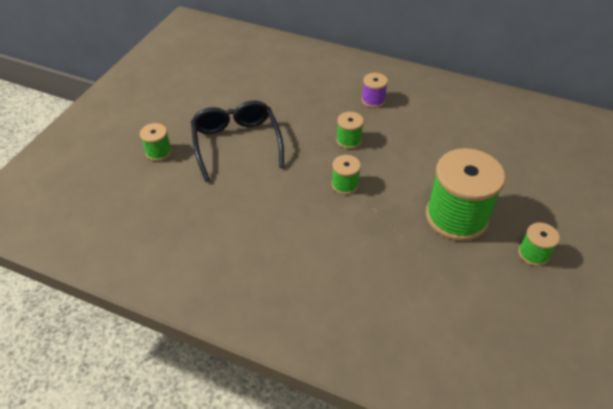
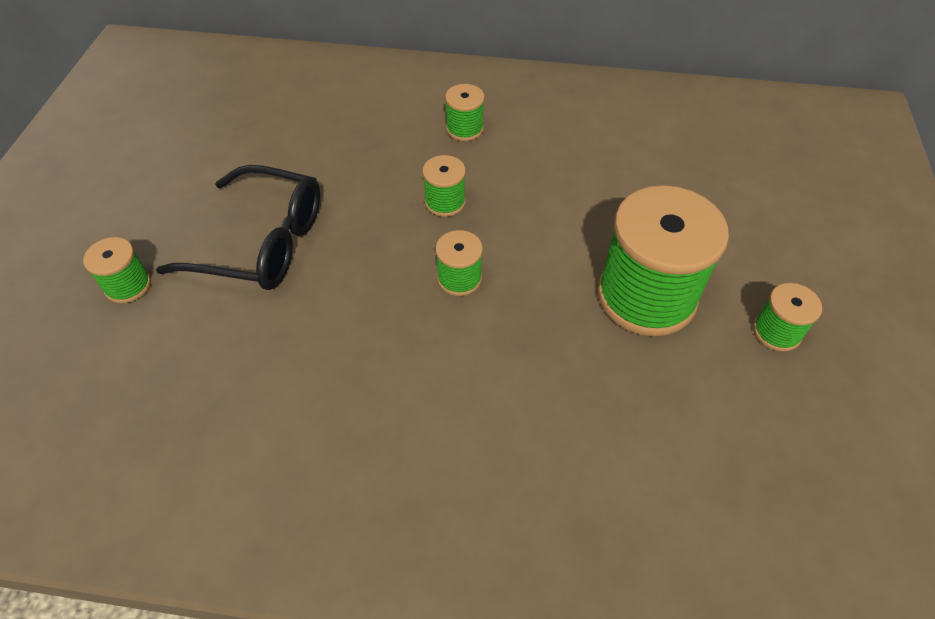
camera: 15 degrees left, 5 degrees up
(236, 143) = (262, 243): black glasses -> black glasses turned 135 degrees clockwise
(373, 100) = (464, 129): purple spool -> green spool

